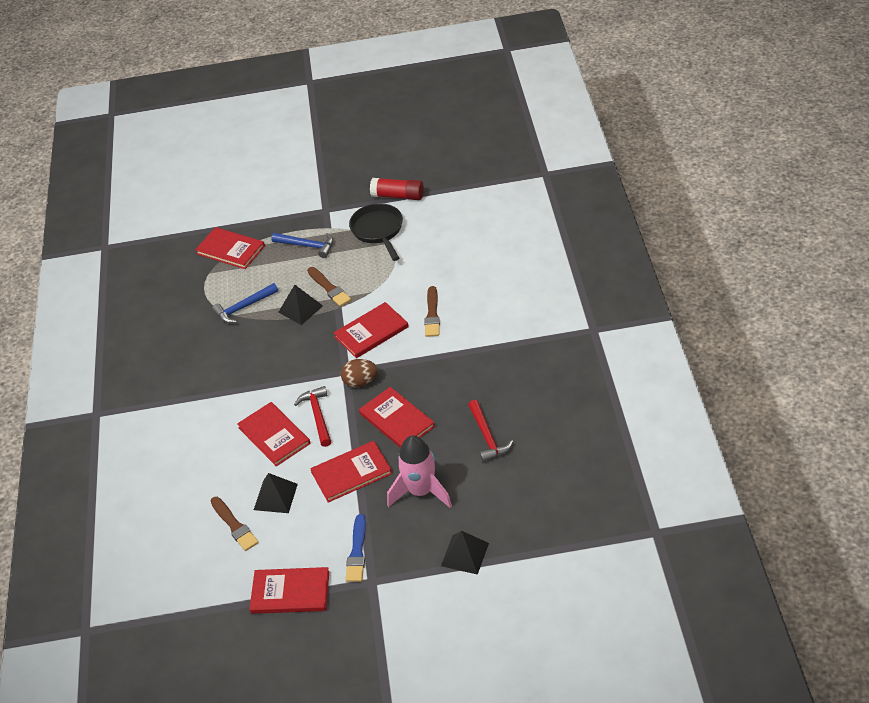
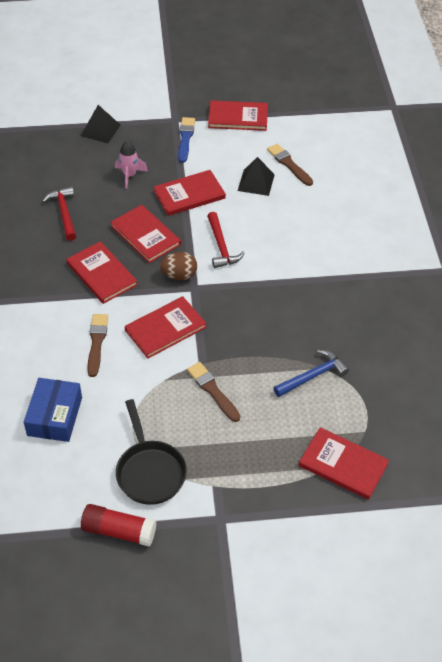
camera: 175 degrees right, 5 degrees up
(274, 435) = (262, 232): red book -> red book (101, 274)
(300, 309) = (245, 366): black pyramid -> none
(307, 246) = (242, 458): blue hammer -> none
(421, 491) = (129, 175): pink rocket -> pink rocket, size x0.60
(458, 257) = (55, 416): none -> blue box

